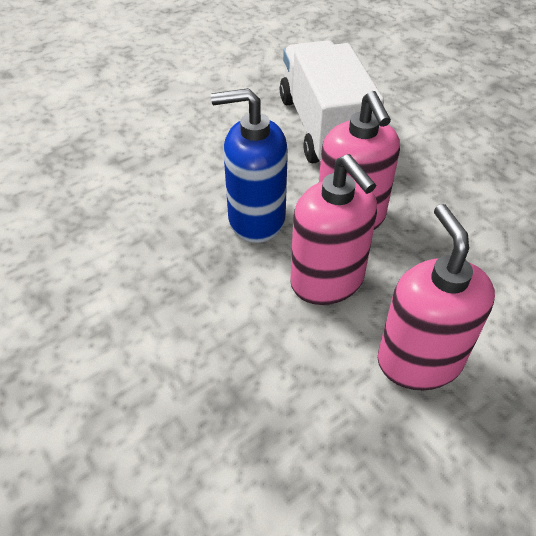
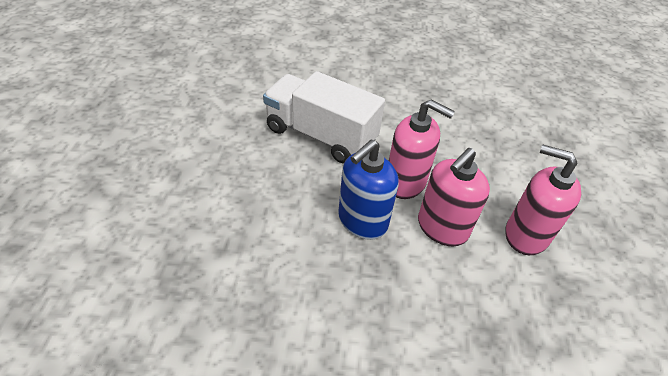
camera: 50 degrees left, 0 degrees up
(327, 281) = (442, 228): pink soap dispenser -> pink soap dispenser turned 120 degrees clockwise

